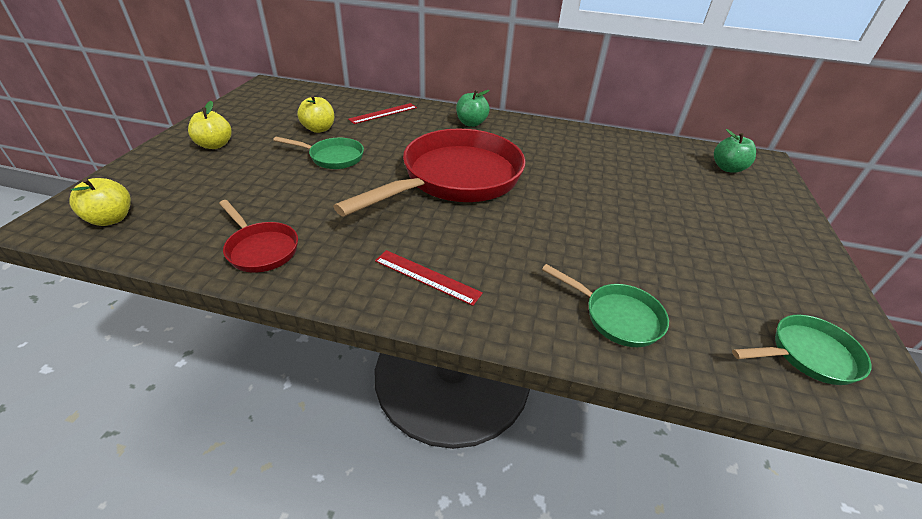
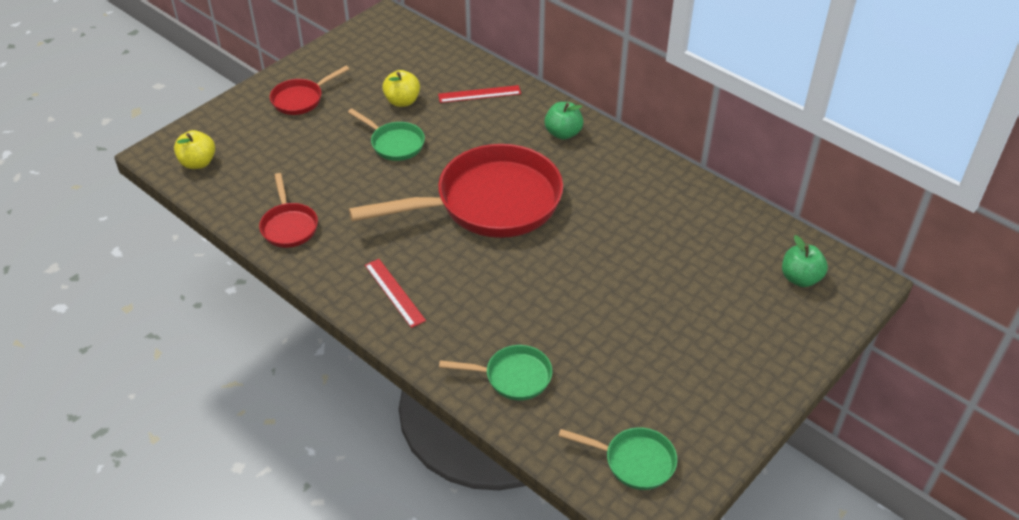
camera: 30 degrees right, 5 degrees up
(215, 145) = (301, 99): yellow apple -> red pan
(617, 316) = (513, 377): green pan -> green pan turned 60 degrees counterclockwise

